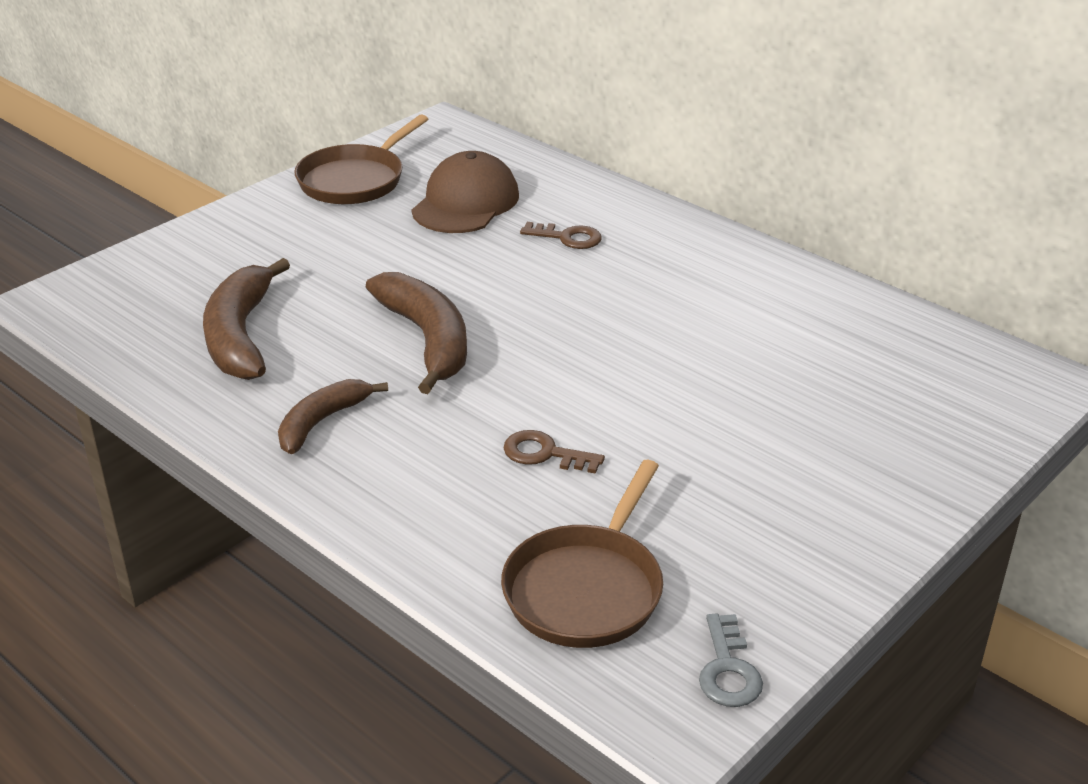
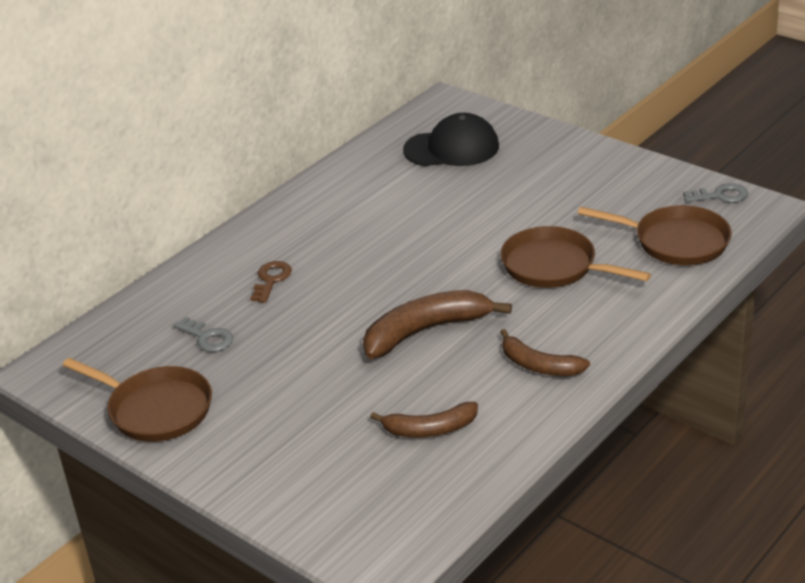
camera: 90 degrees left, 0 degrees up
(240, 336) = (430, 429): brown banana -> brown banana, size x0.63
(465, 203) = (207, 338): brown cap -> grey key
(544, 454) = (554, 266): brown key -> brown pan
(890, 380) = (451, 148): none -> black cap

